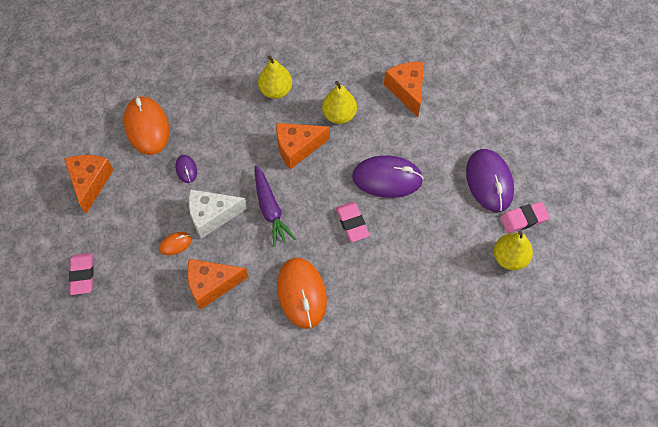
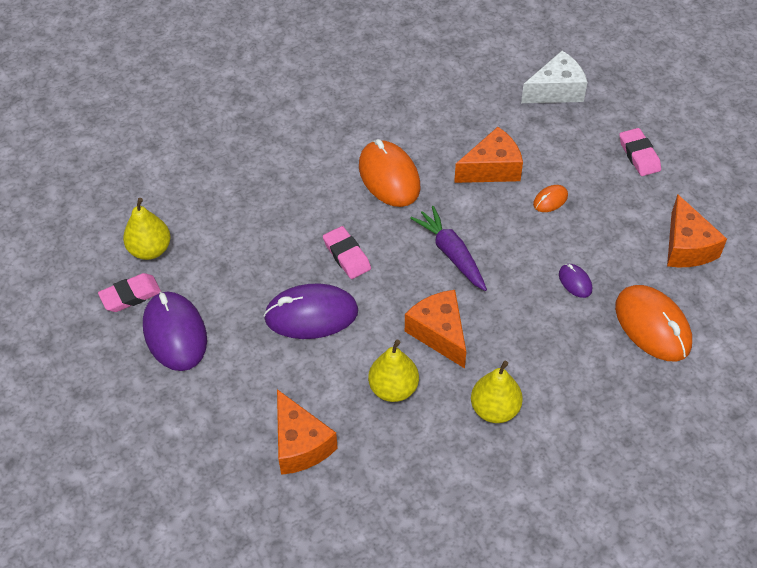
camera: 170 degrees right, 10 degrees down
(212, 216) = (520, 235): white cheese -> white cheese (556, 91)
(297, 148) = (439, 333): orange cheese -> orange cheese turned 90 degrees counterclockwise

